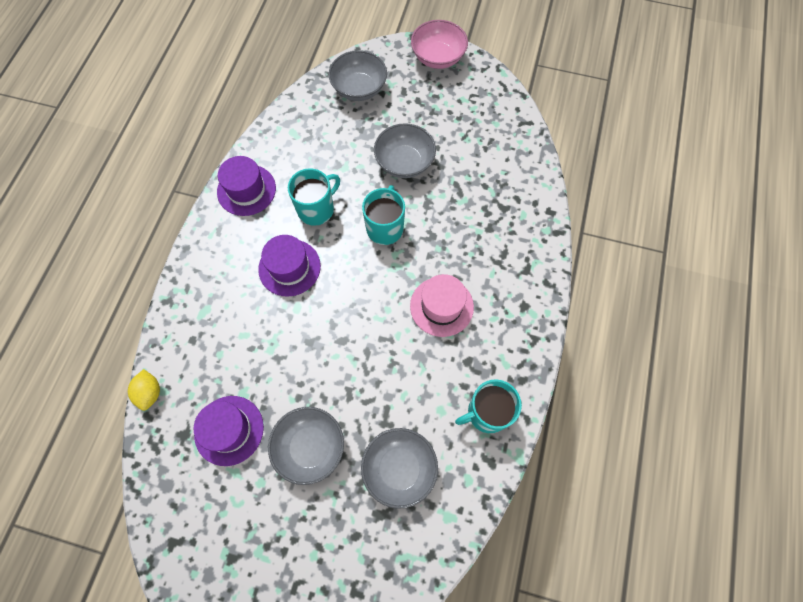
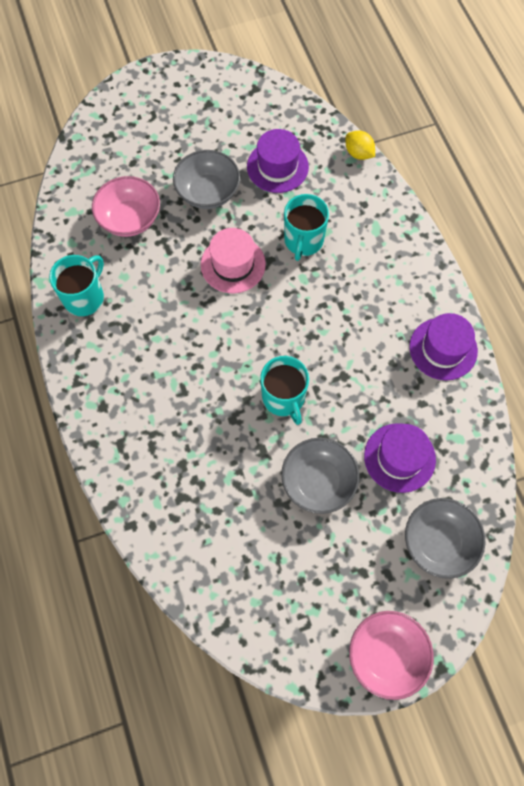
camera: 145 degrees right, 0 degrees up
(289, 267) = (339, 306): purple hat -> purple hat (399, 457)
(316, 209) = (362, 373): turquoise mug -> turquoise mug (303, 241)
(399, 469) = (129, 219): grey bowl -> pink bowl
(441, 306) = (178, 358): pink hat -> pink hat (233, 264)

